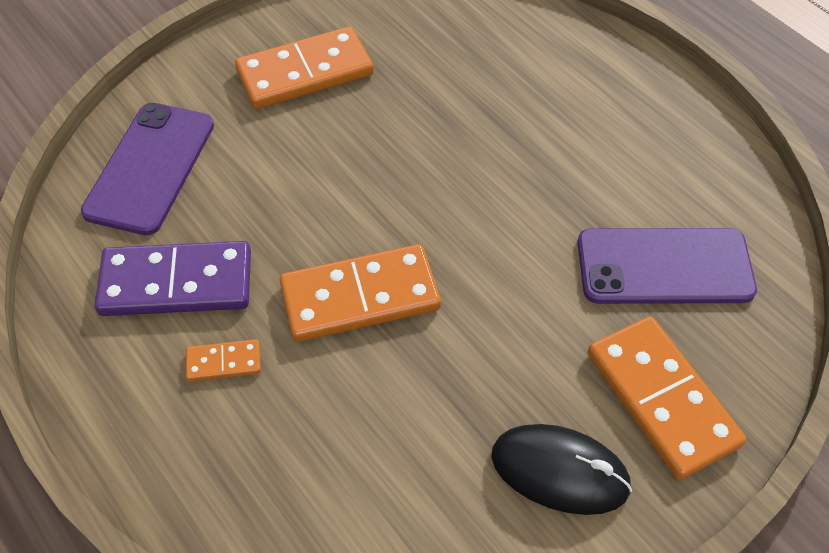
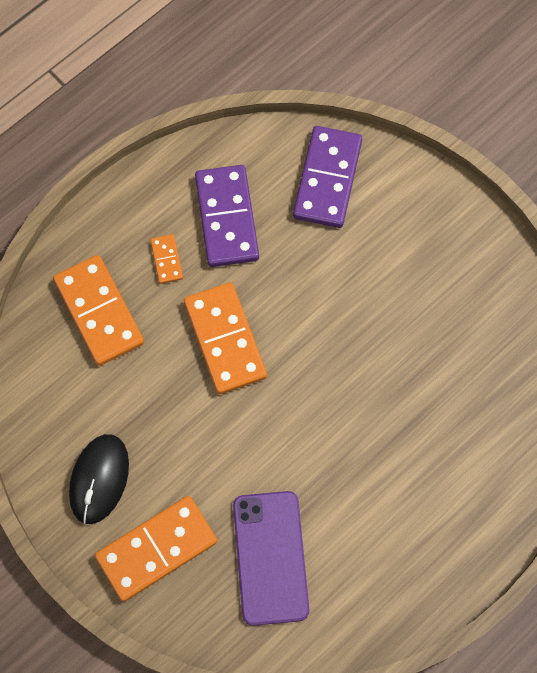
camera: 85 degrees right, 15 degrees up
(150, 168) = (327, 179): purple phone -> purple domino
(305, 72) = (441, 272): orange domino -> orange domino (99, 312)

